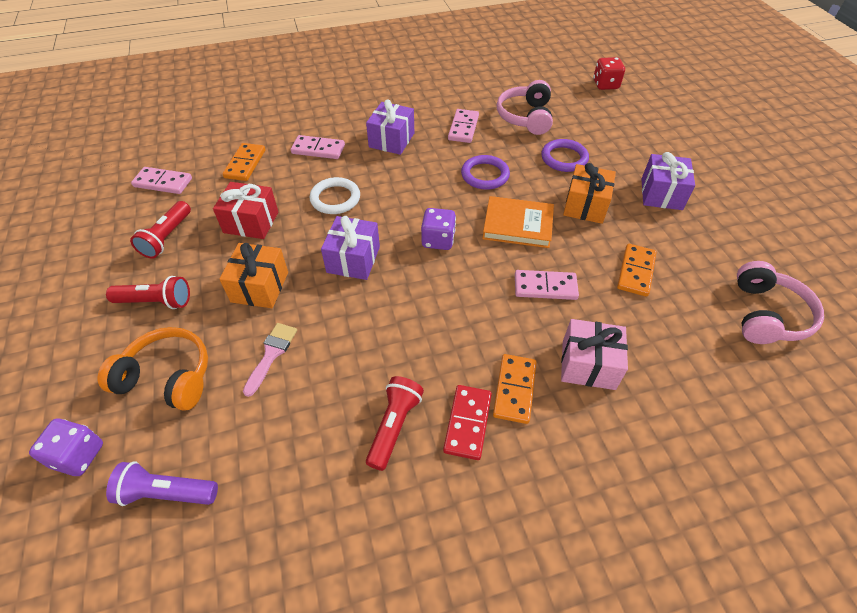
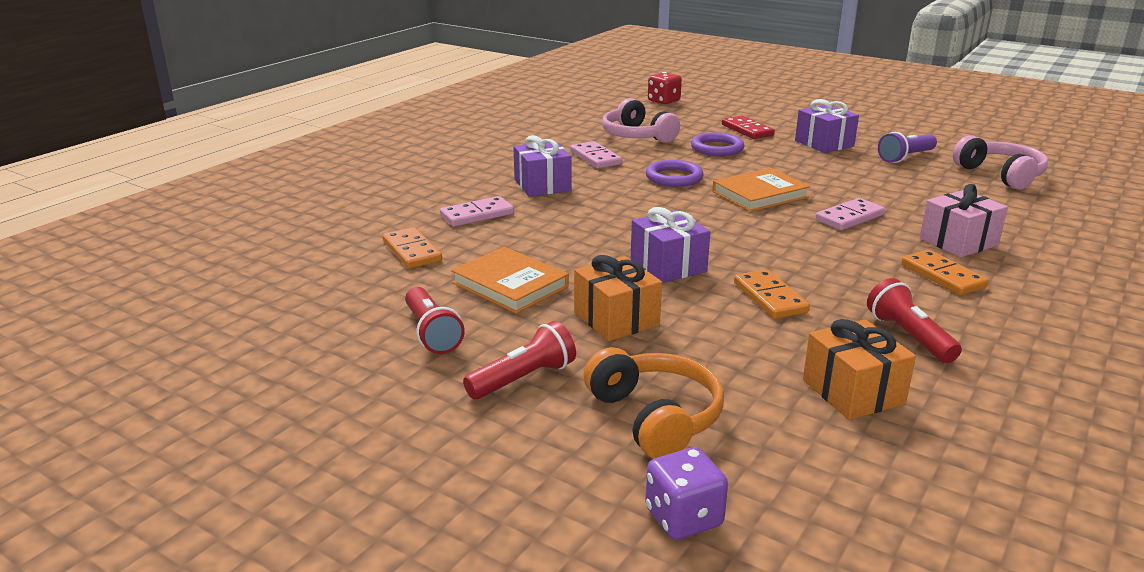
camera: 40 degrees left, 25 degrees down
(163, 183) = (332, 300): pink domino -> none
(166, 493) = (824, 482): purple flashlight -> purple flashlight (906, 157)
(167, 377) = (655, 417): orange headphones -> orange headphones turned 90 degrees clockwise
(251, 222) = (510, 285): red gift -> orange book
(271, 354) = (723, 351): pink brush -> none
(335, 198) = (567, 238): white ring -> none
(438, 240) = (716, 226): purple dice -> none
(468, 423) = (951, 307): red domino -> red domino (747, 130)
(585, 206) = (786, 167): orange gift -> orange gift (853, 392)
(635, 271) = (889, 186): orange domino -> orange domino (769, 297)

